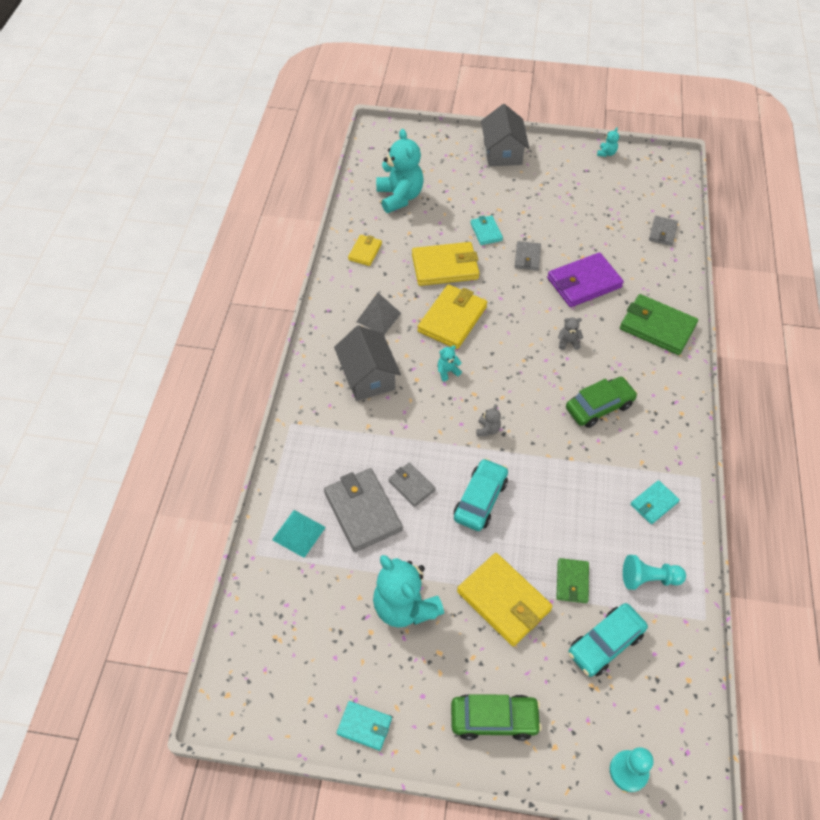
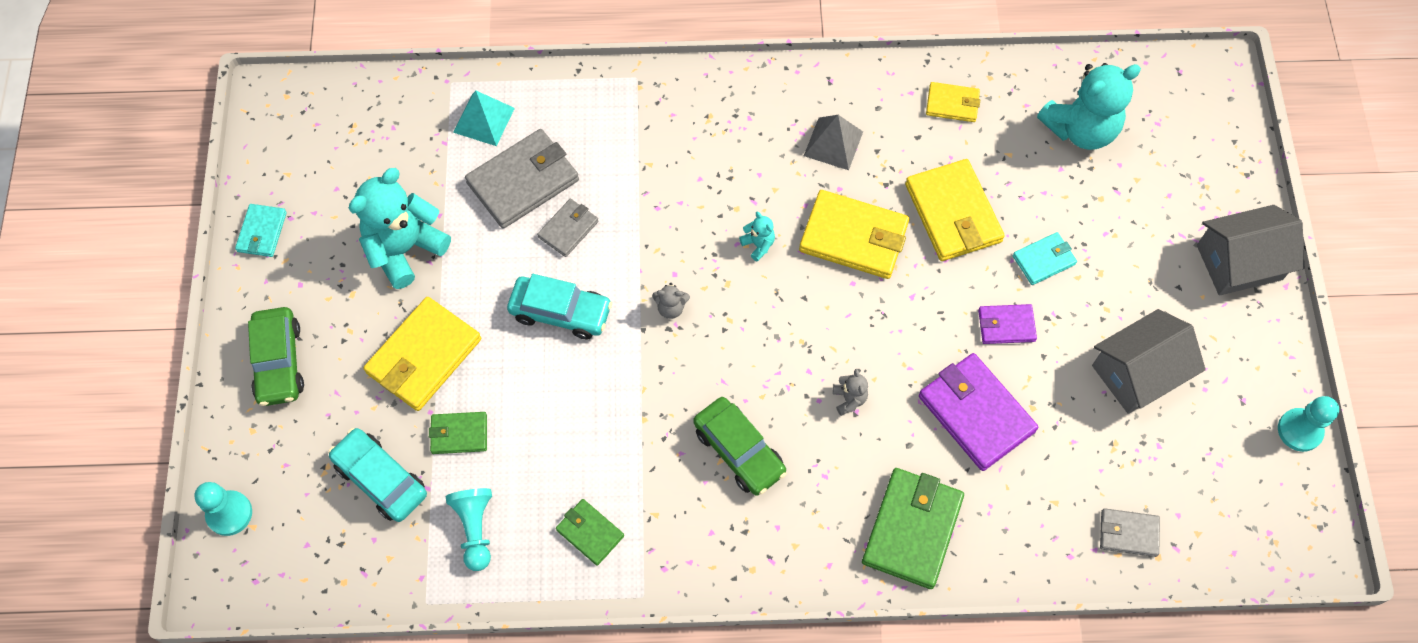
camera: 80 degrees right, 10 degrees up
(368, 376) = (728, 149): grey house -> grey house (1138, 372)
(527, 257) = (1006, 325): grey wallet -> purple wallet
(606, 153) = (1299, 430): turquoise teddy bear -> turquoise pawn
(654, 503) = (590, 533): turquoise wallet -> green wallet

